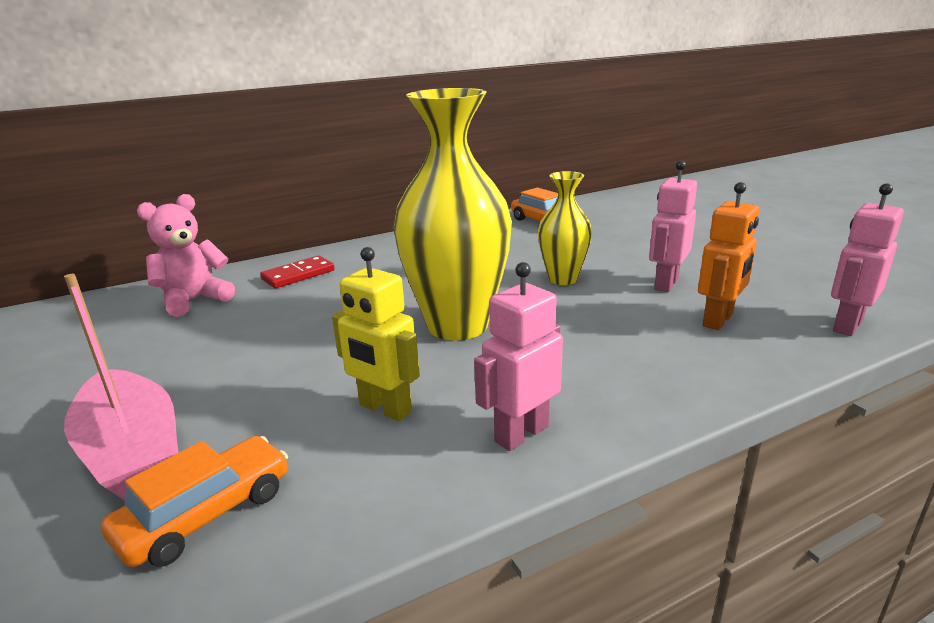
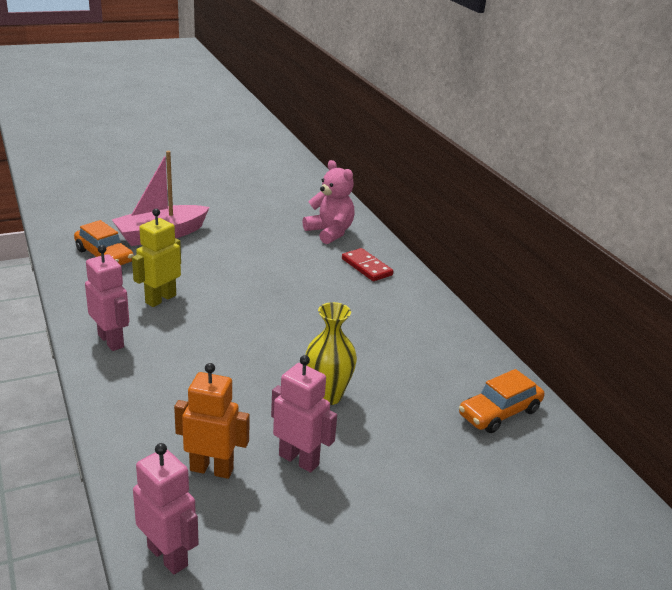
camera: 90 degrees right, 5 degrees up
(457, 325) = (254, 331): yellow vase -> none
(718, 320) = (212, 469): orange robot -> orange robot turned 150 degrees clockwise

